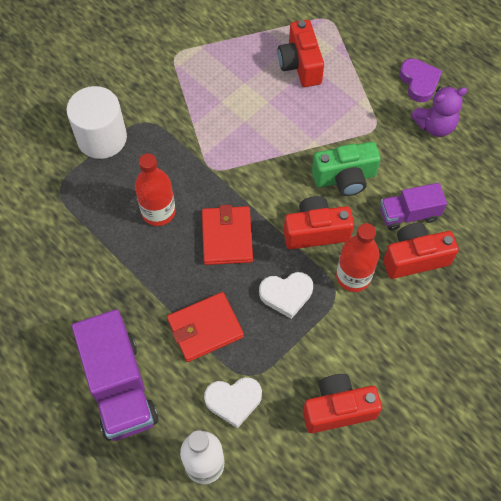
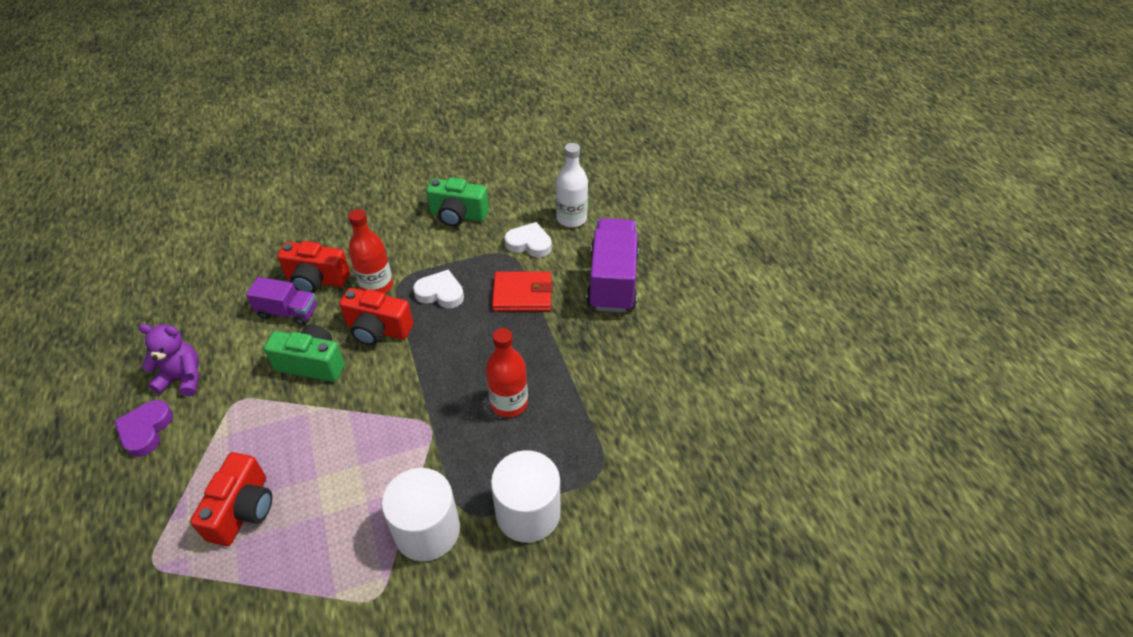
camera: 155 degrees left, 15 degrees down
(167, 101) = (427, 530): none -> white cylinder
(227, 237) = (459, 355): red wallet -> none
(338, 409) = (458, 215): red camera -> green camera

